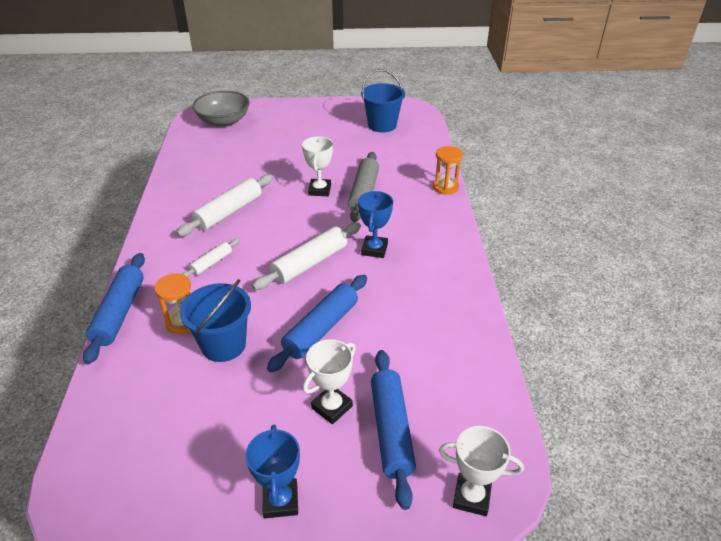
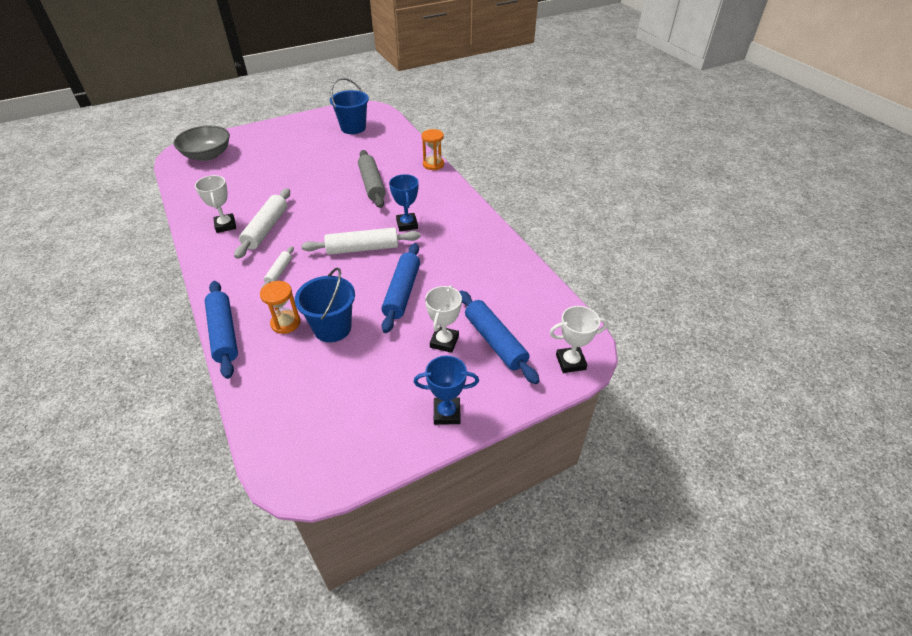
camera: 25 degrees left, 5 degrees up
(280, 501) = (447, 413): blue trophy -> blue trophy turned 60 degrees counterclockwise
(310, 263) = (362, 249): white rolling pin -> white rolling pin turned 60 degrees clockwise
(320, 190) = (334, 191): white trophy -> white trophy (225, 225)

